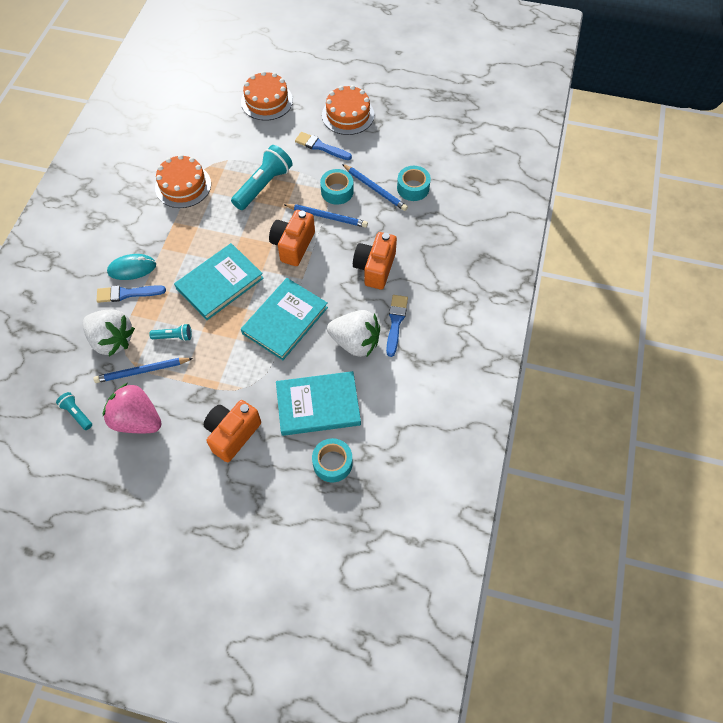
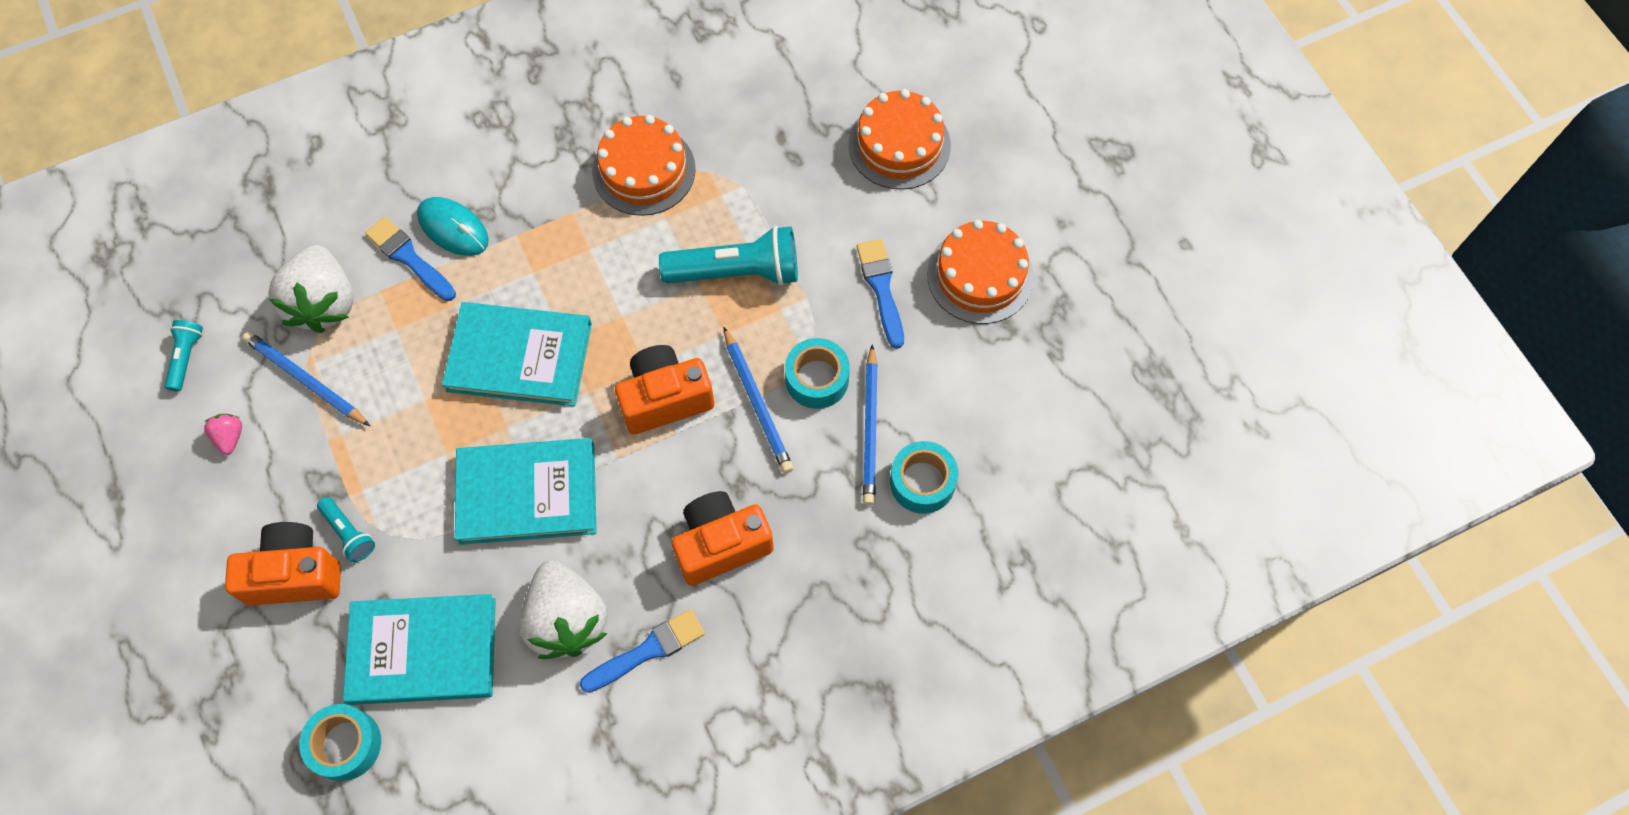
camera: 50 degrees right, 5 degrees up
(137, 420) = (230, 437): pink strawberry -> pink strawberry, size x0.43
(174, 336) = (388, 372): turquoise flashlight -> turquoise flashlight (349, 533)
(318, 405) = (423, 651): turquoise book -> turquoise book turned 45 degrees counterclockwise

